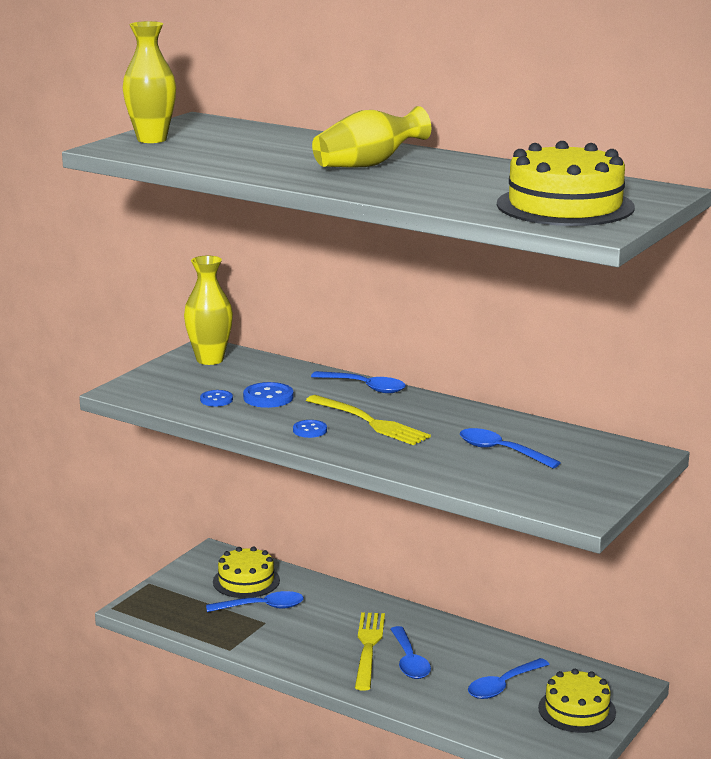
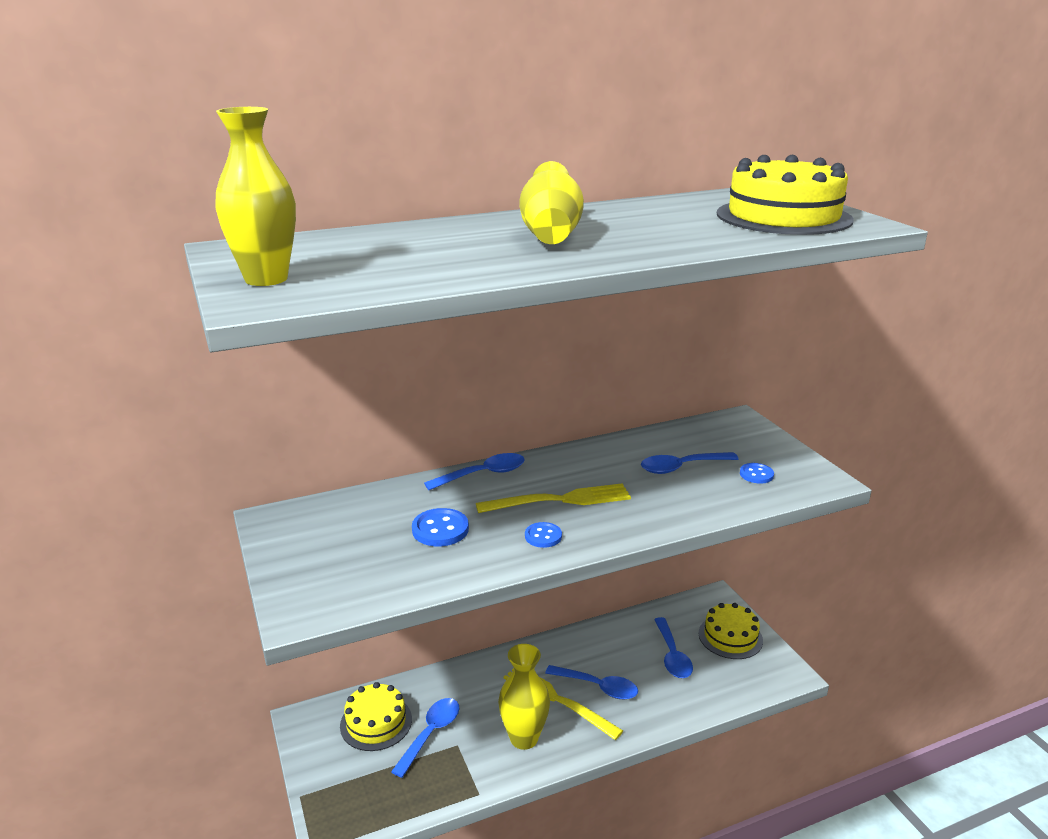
camera: 55 degrees left, 5 degrees up
(210, 359) = (303, 527): yellow vase -> yellow vase (524, 738)
(216, 400) = (406, 560): blue button -> blue button (756, 474)

